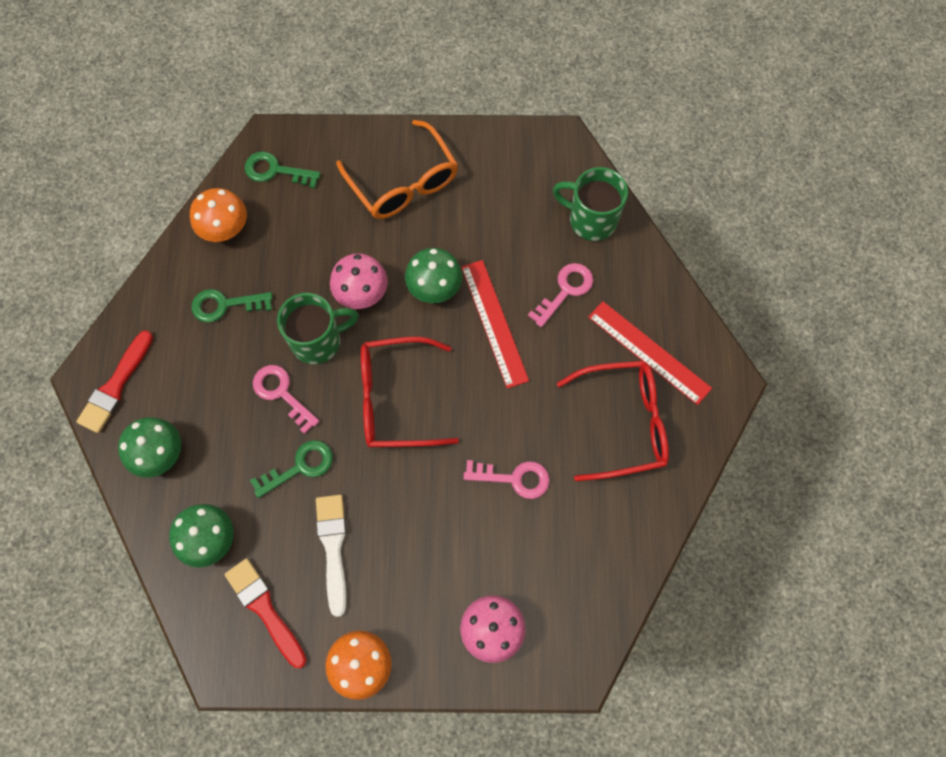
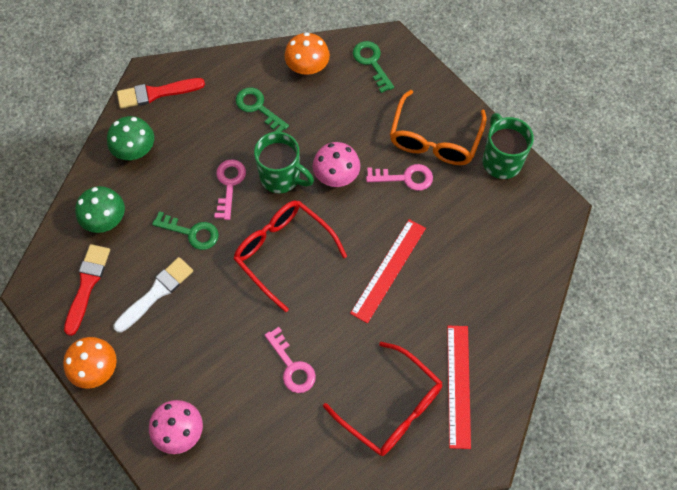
camera: 50 degrees right, 5 degrees down
(434, 287) = (380, 214): green mushroom -> none
(565, 290) = (453, 296): pink key -> pink key (405, 178)
(591, 220) = (520, 273): green mug -> green mug (501, 160)

